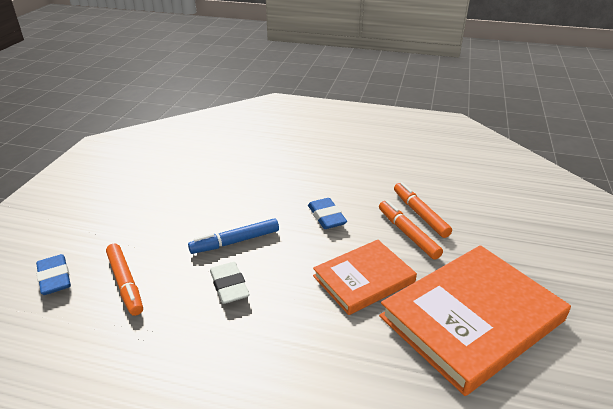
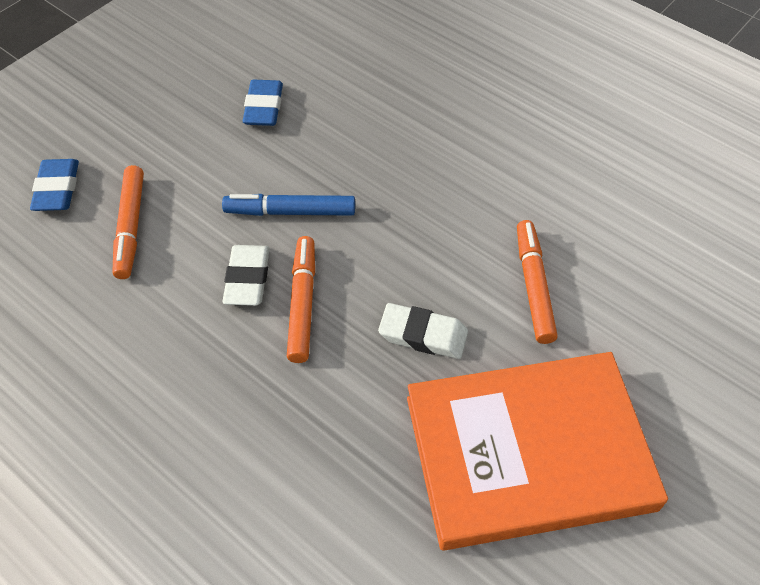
camera: 25 degrees right, 20 degrees up
(326, 217) = (435, 214): blue eraser -> blue eraser (263, 107)
(363, 279) = (423, 335): orange book -> white eraser
(420, 214) = (576, 258): orange marker -> orange marker (302, 303)

